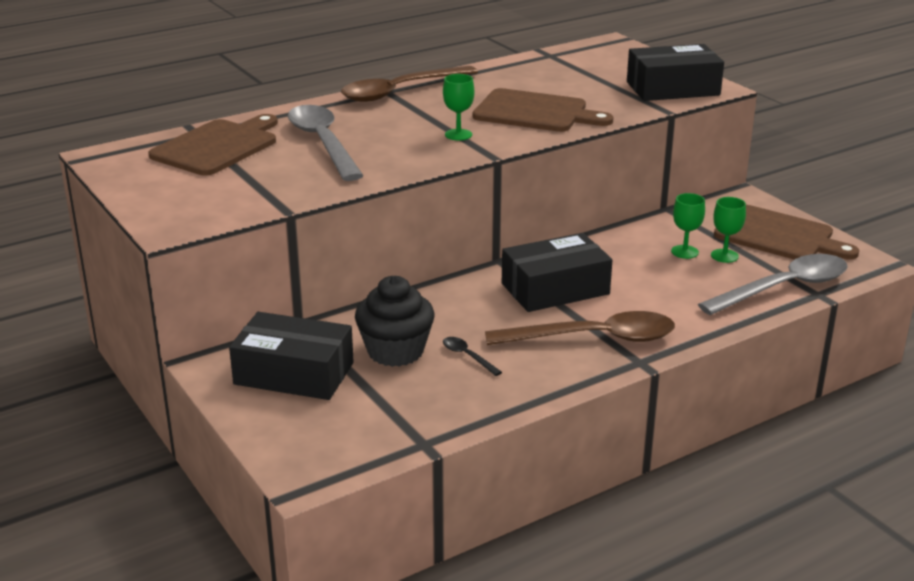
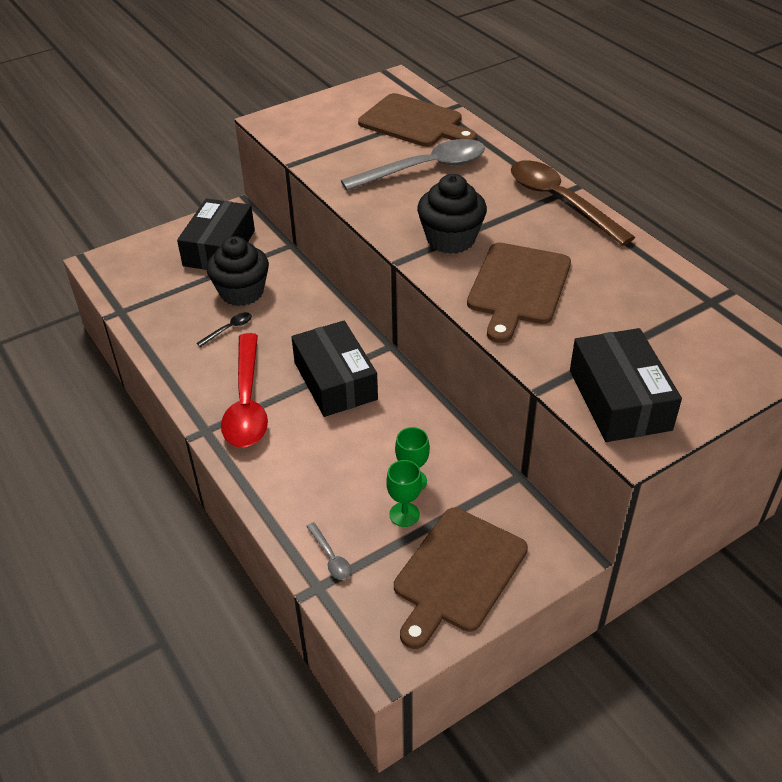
camera: 90 degrees right, 15 degrees up
(458, 135) = (451, 239): green goblet -> black cupcake
(593, 338) = (246, 402): brown spoon -> red spoon
(784, 288) = (330, 557): grey spoon -> grey spoon, size x0.41

